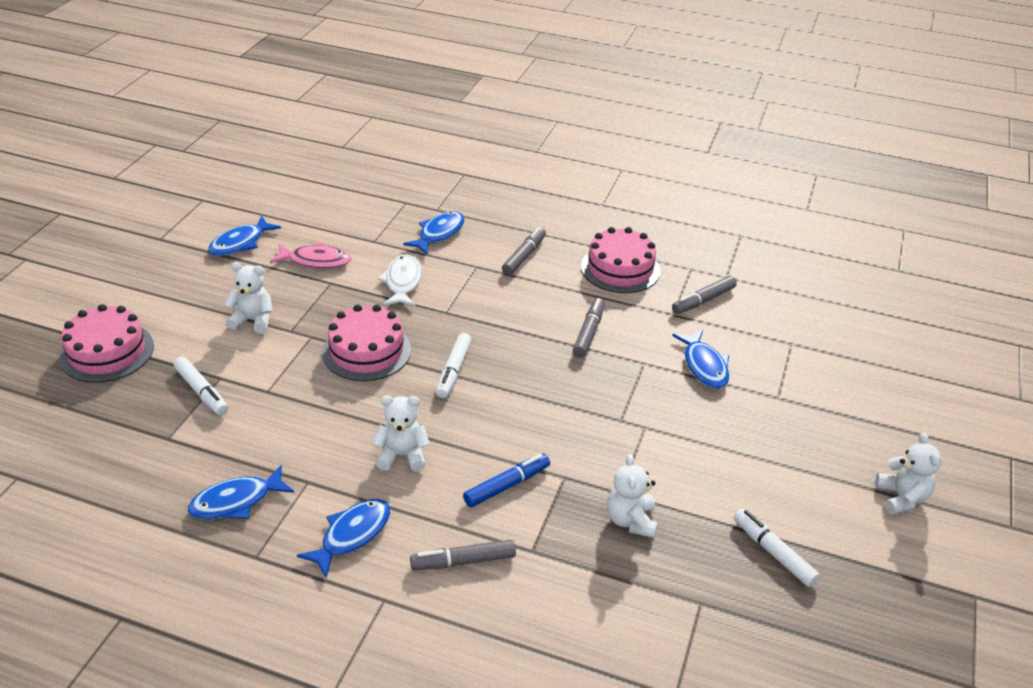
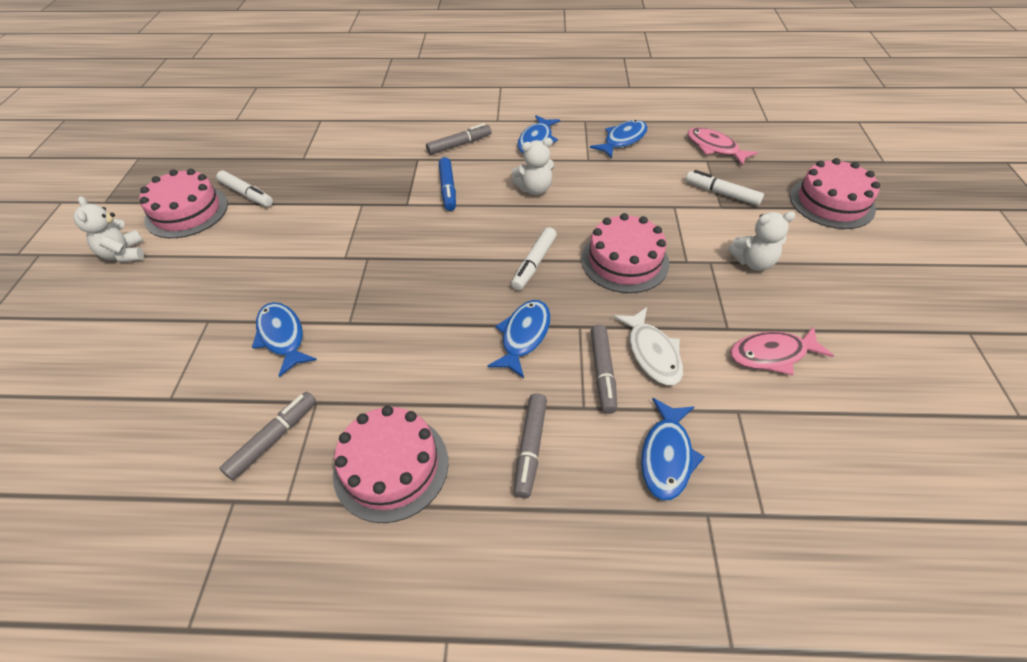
camera: 165 degrees right, 10 degrees up
(137, 453) = (715, 148): none -> pink fish
(240, 243) = (880, 354): blue fish -> blue fish (524, 336)
(453, 371) = (534, 263): white marker -> white marker turned 150 degrees counterclockwise
(507, 485) = (448, 189): blue marker -> blue marker turned 45 degrees counterclockwise
(589, 332) = (414, 344): grey marker -> grey marker (602, 372)
(631, 520) = (351, 189): white teddy bear -> none
(848, 544) = (187, 212): none -> pink cake

